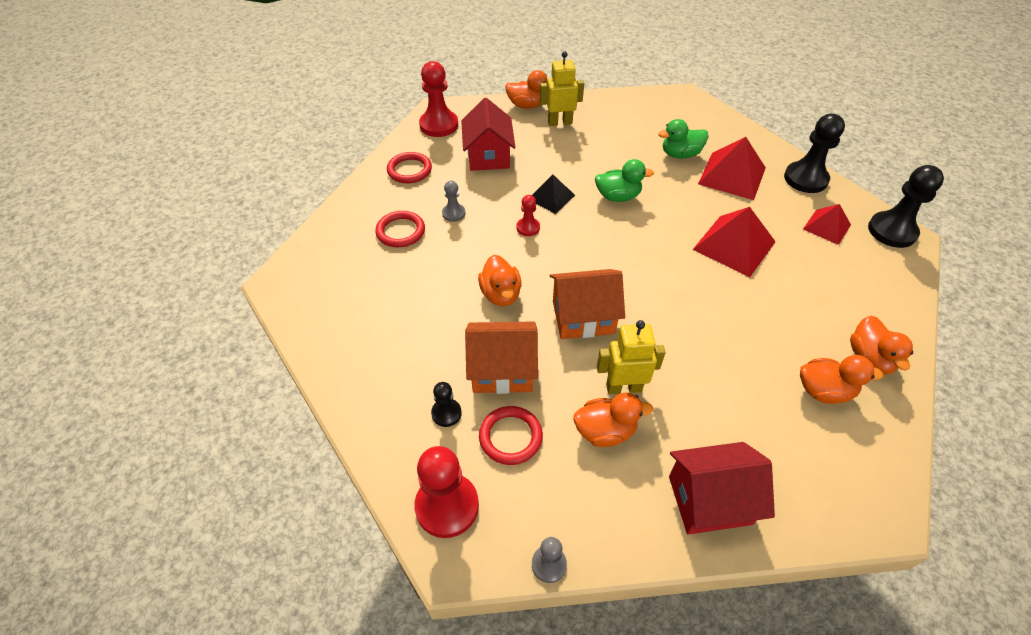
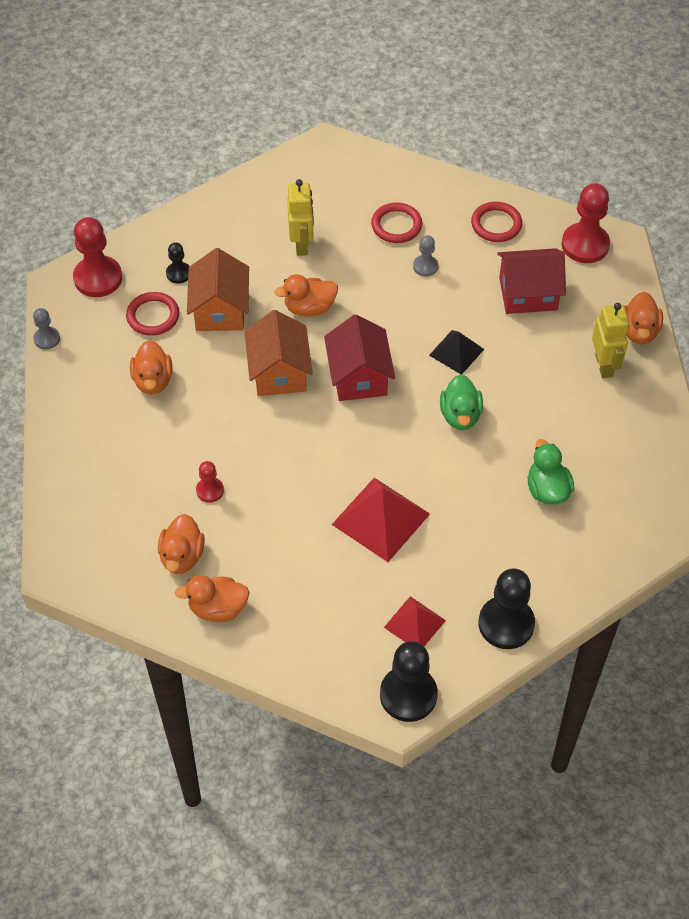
camera: 90 degrees right, 5 degrees up
(528, 228) = (405, 330): red pawn -> red pawn (210, 490)
(623, 387) = (196, 397): yellow robot -> yellow robot (301, 244)
(710, 500) = (84, 446): red house -> red house (359, 377)
(732, 175) = (508, 540): red pyramid -> none

